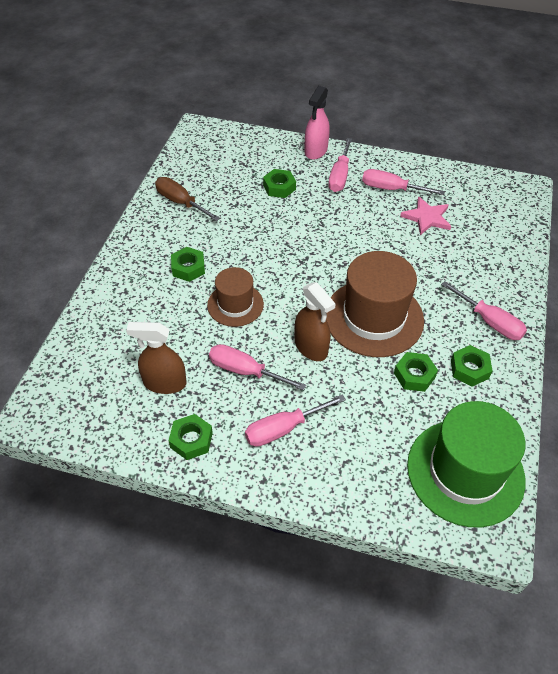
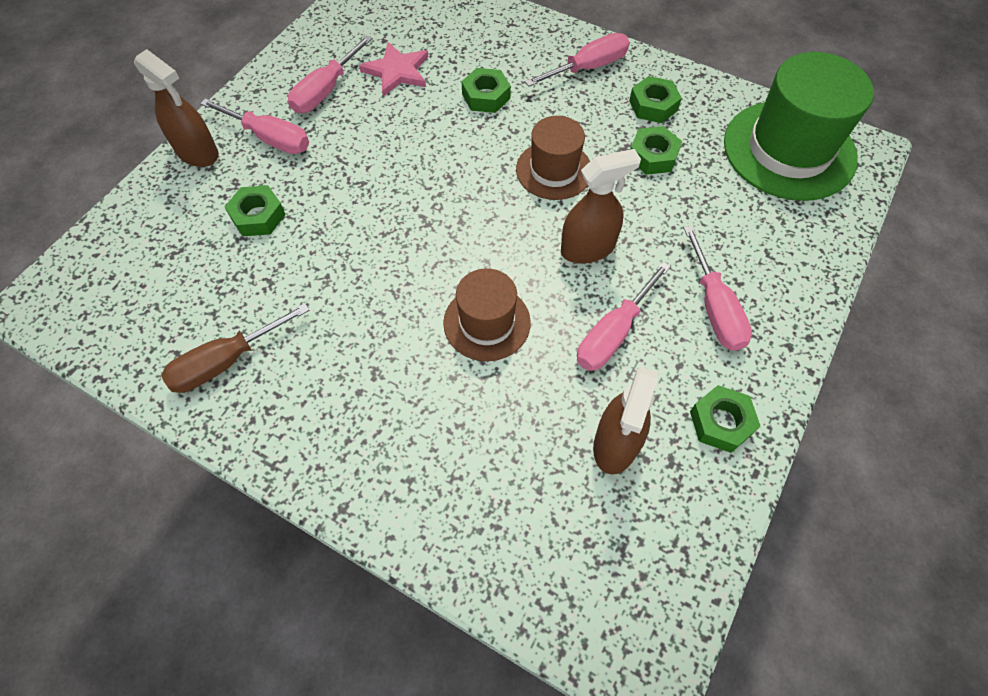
camera: 75 degrees left, 10 degrees up
(188, 268) = (388, 374): green nut -> green nut (486, 96)
(316, 151) = (197, 152): pink spray bottle -> brown spray bottle
(374, 317) = (554, 170): brown hat -> brown hat, size x0.58

